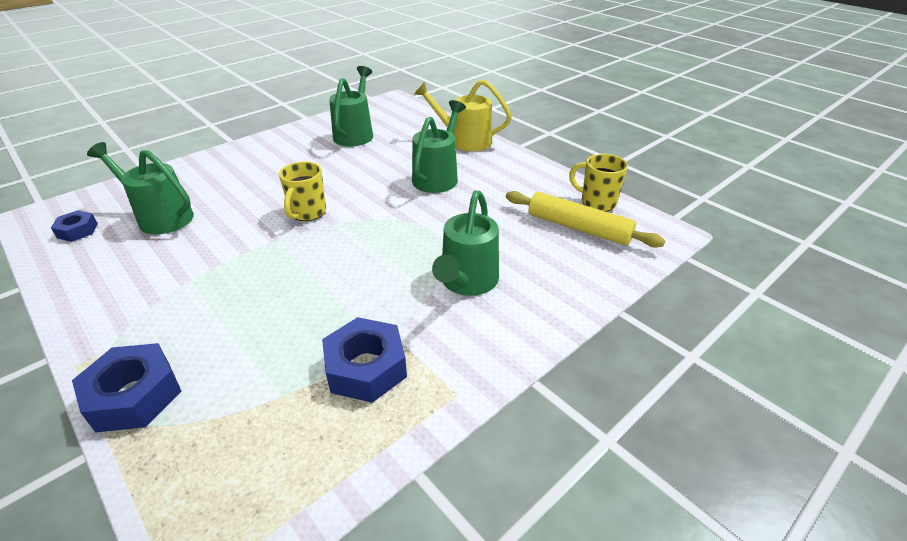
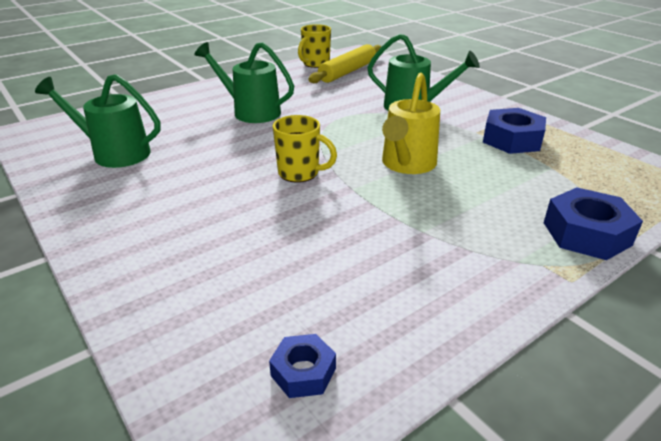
camera: 85 degrees left, 5 degrees down
(160, 217) = (280, 284): green watering can -> none
(464, 140) = (180, 98): yellow watering can -> yellow watering can (406, 165)

